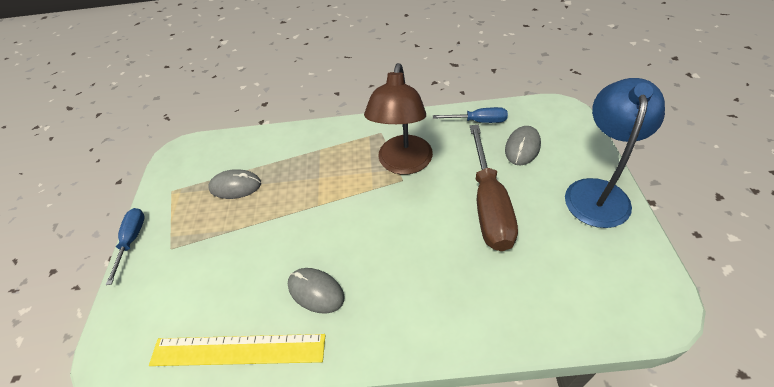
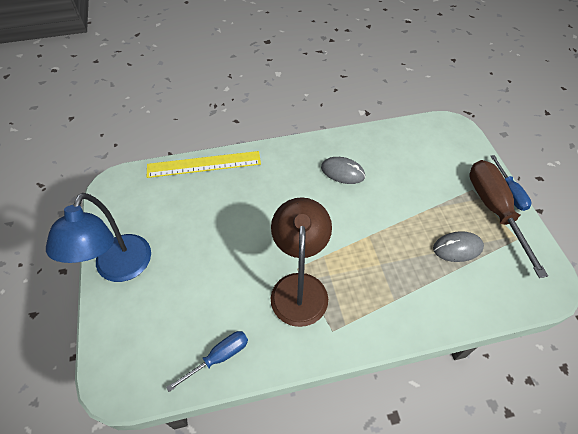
camera: 165 degrees right, 5 degrees up
(238, 350) = (378, 138): yellow ruler -> yellow ruler (204, 164)
(478, 121) = (219, 357): blue screwdriver -> blue screwdriver turned 150 degrees clockwise
(489, 205) = (217, 247): brown screwdriver -> brown screwdriver (494, 210)
(522, 147) = (175, 318): grey mouse -> none

